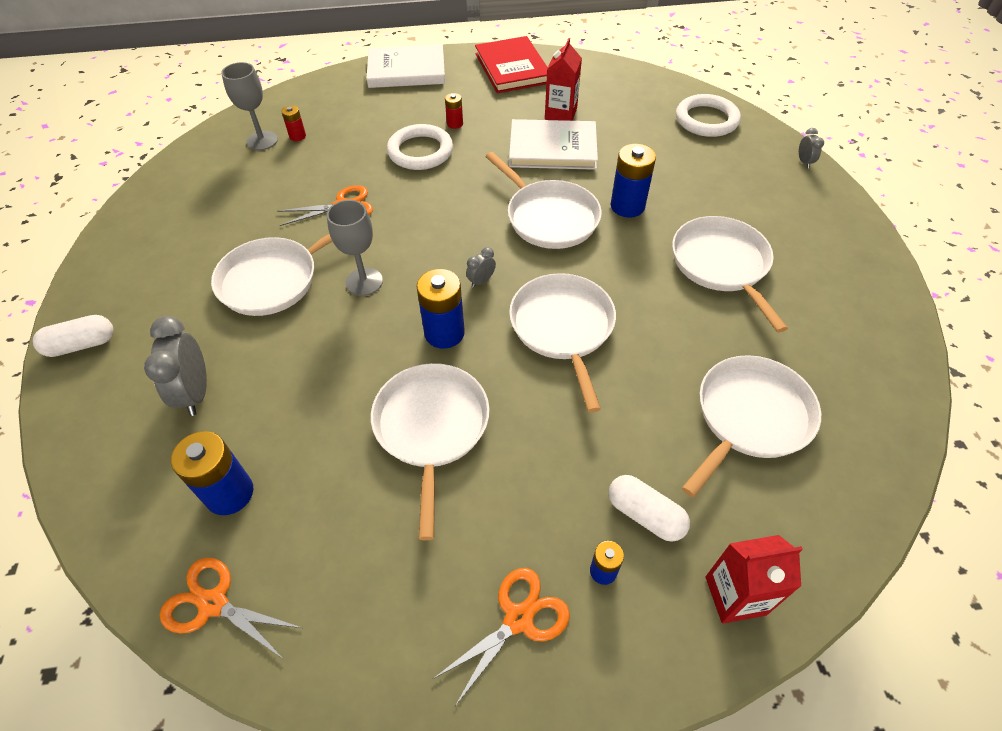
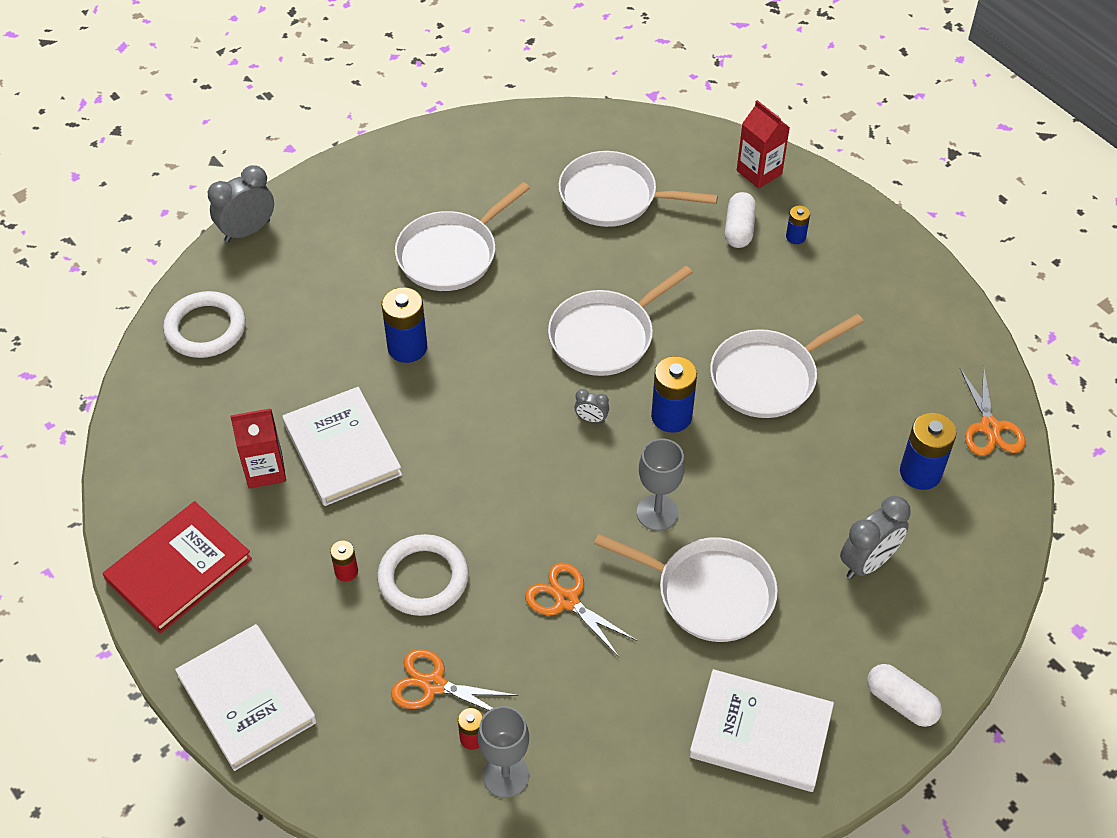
camera: 120 degrees left, 0 degrees up
(155, 257) = (760, 733): none -> white book
(518, 619) = (860, 266): orange scissors -> orange scissors (434, 685)
(549, 217) = (465, 404): white pan -> none
(804, 162) = (247, 231): grey clock -> grey clock, size x2.01

